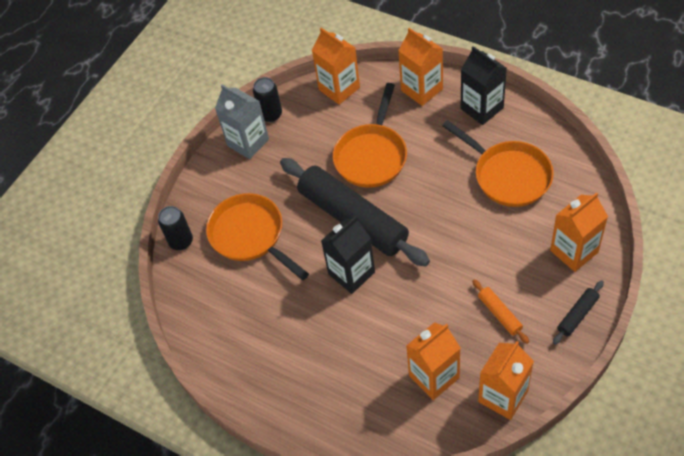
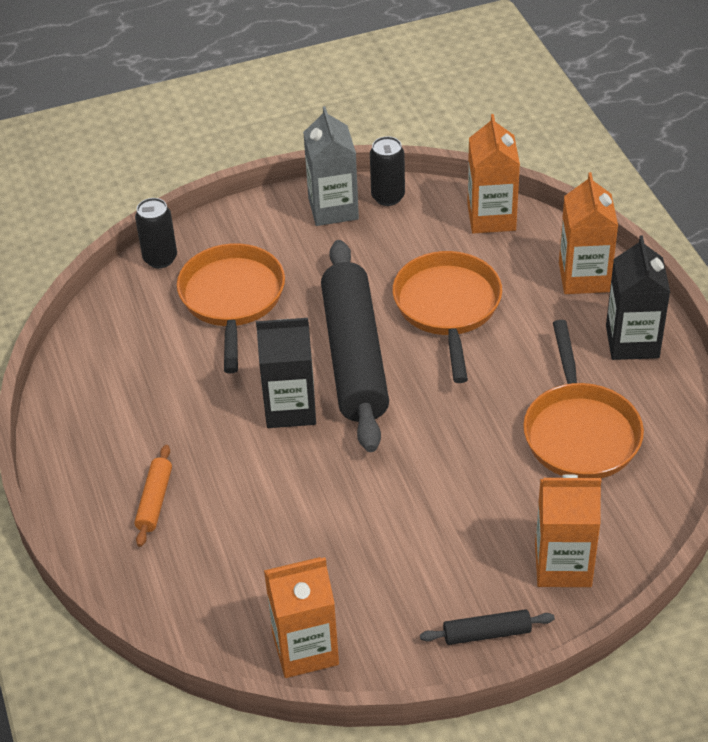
camera: 35 degrees right, 10 degrees down
(372, 156) = (448, 308): orange pan -> orange pan turned 120 degrees clockwise
(434, 376) = (256, 572): orange carton -> none
(500, 314) = (400, 565): orange rolling pin -> orange rolling pin (155, 501)

